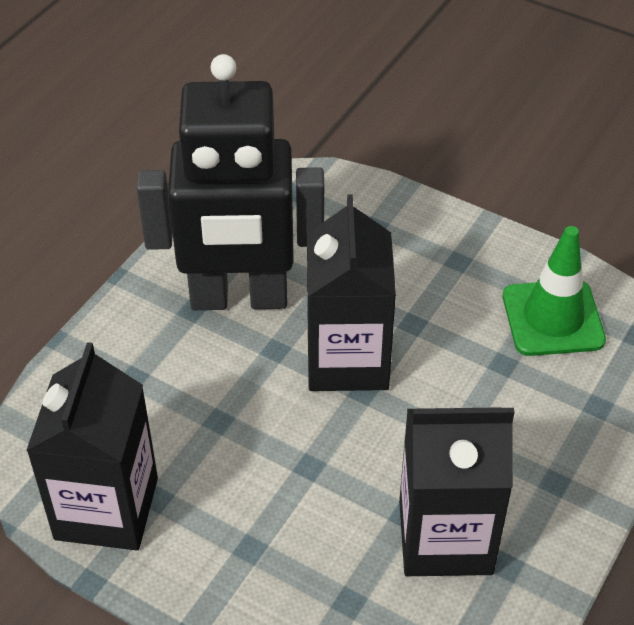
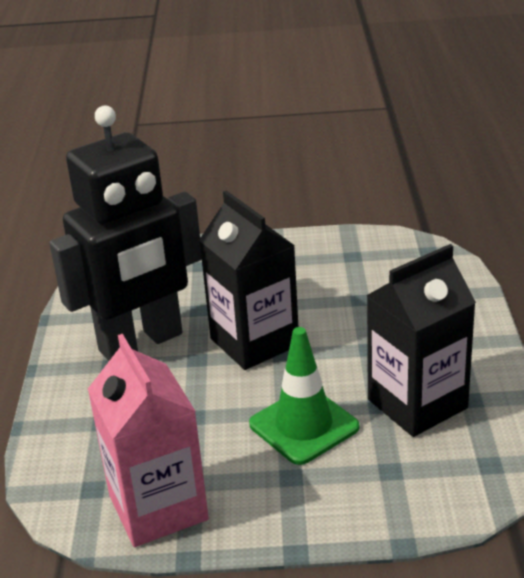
camera: 30 degrees left, 15 degrees down
(106, 508) = (158, 507): black carton -> pink carton
(553, 318) = (367, 264): green traffic cone -> green traffic cone (304, 426)

